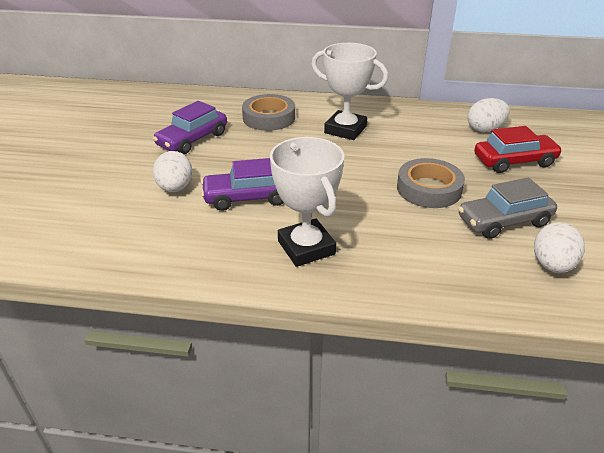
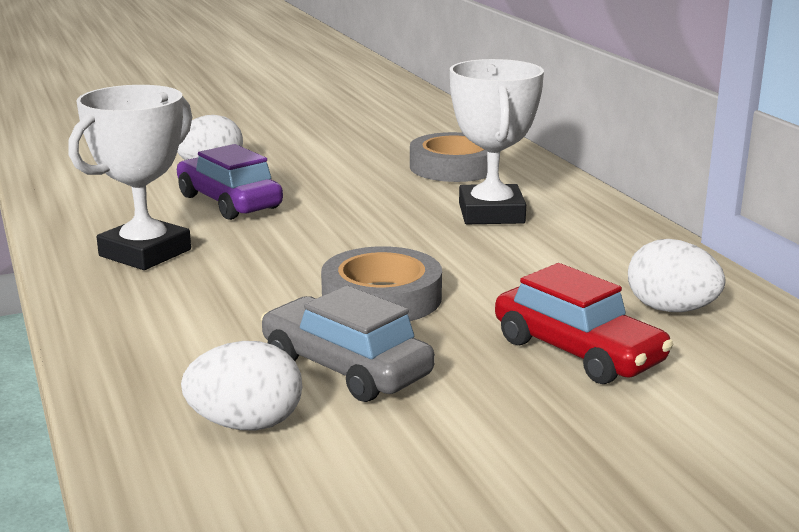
camera: 60 degrees right, 15 degrees down
(192, 139) = (334, 148): purple car -> none

